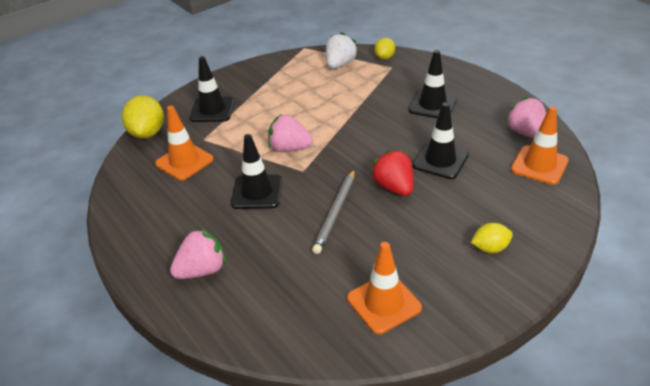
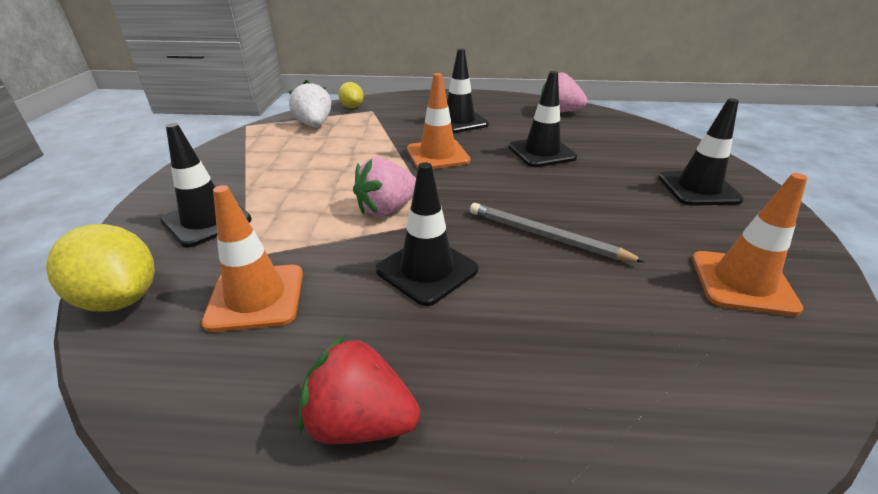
camera: 50 degrees left, 5 degrees down
(202, 270) = (530, 415): pink strawberry -> none
(336, 212) = (545, 236): grey pencil -> grey pencil turned 150 degrees clockwise
(394, 187) = (549, 188): red strawberry -> red strawberry (360, 422)
(490, 248) = (698, 189): yellow lemon -> black traffic cone
(539, 165) = (607, 125): orange traffic cone -> orange traffic cone (437, 155)

